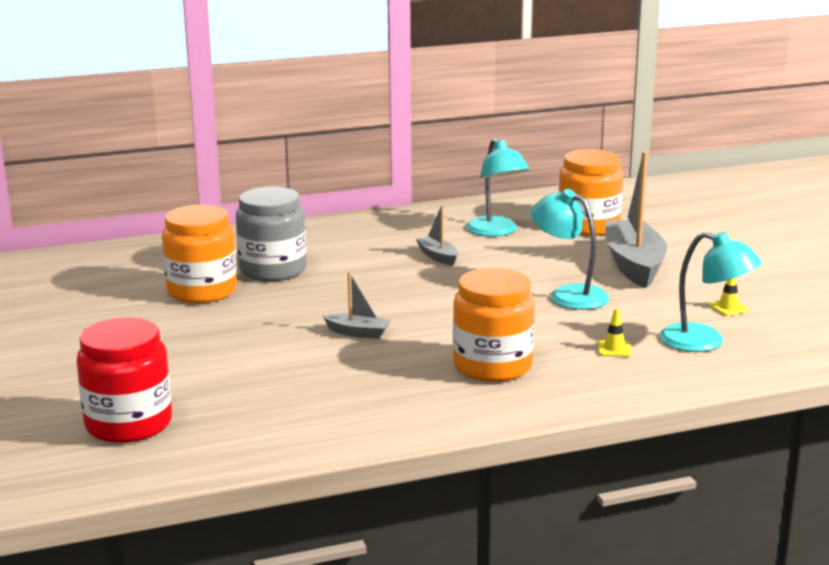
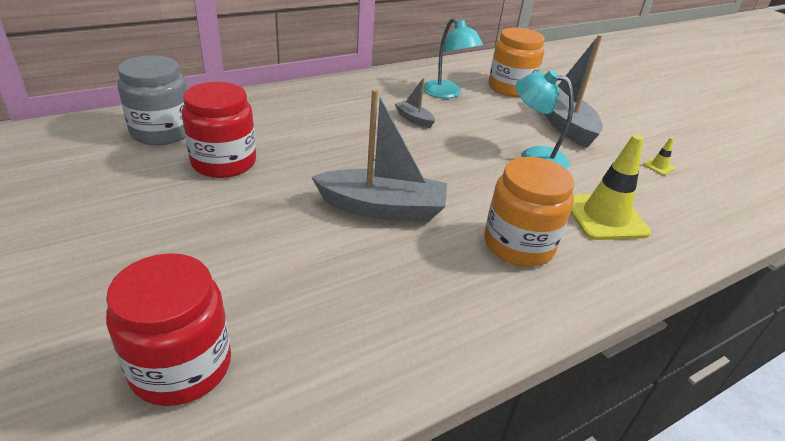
camera: 15 degrees left, 15 degrees up
(202, 291) = (224, 162): orange jar -> red jar
(272, 270) = (282, 136): grey jar -> grey jar (162, 132)
(358, 333) = (382, 208): grey boat -> grey boat, size x2.12
(614, 349) = (605, 217): yellow traffic cone -> yellow traffic cone, size x2.43
(705, 342) = (667, 205): turquoise lamp -> none

